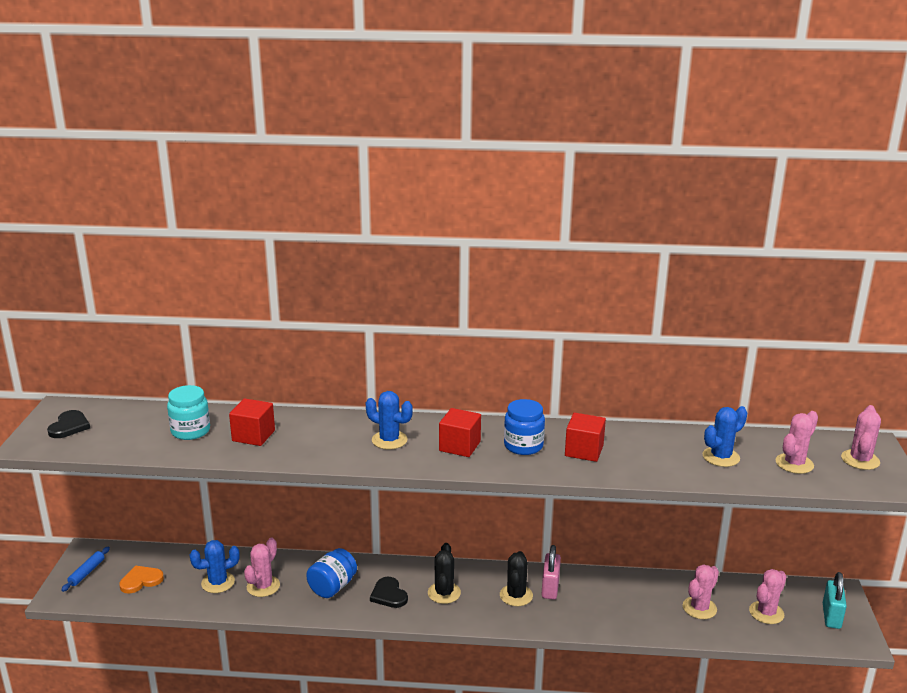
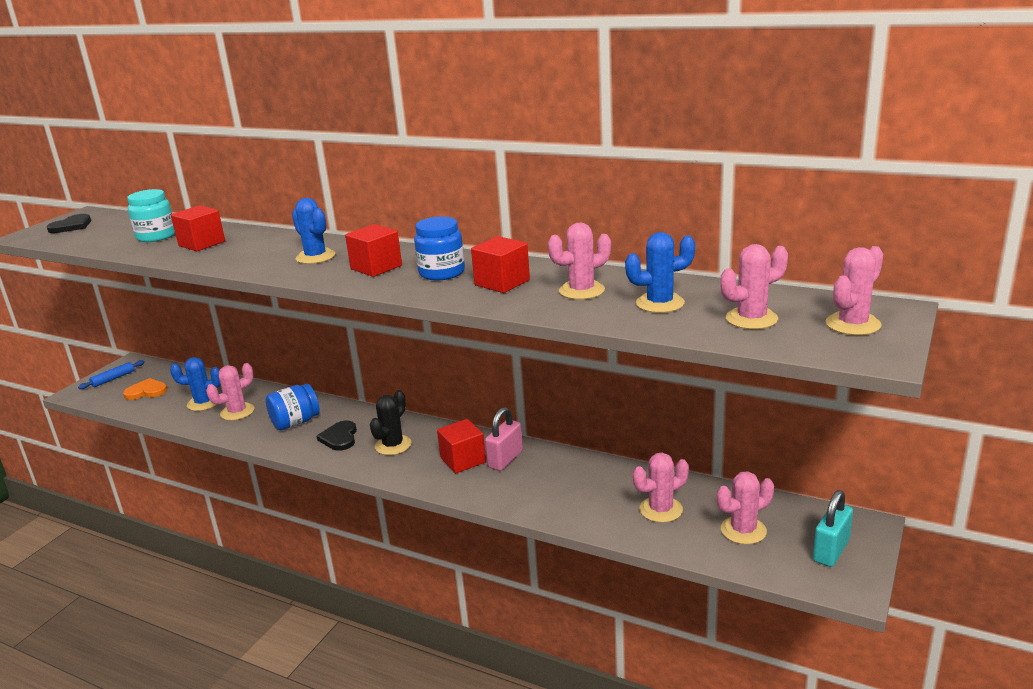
camera: 25 degrees right, 0 degrees up
(516, 595) = (463, 460): black cactus -> red cube
(653, 452) = (581, 291): none -> pink cactus

